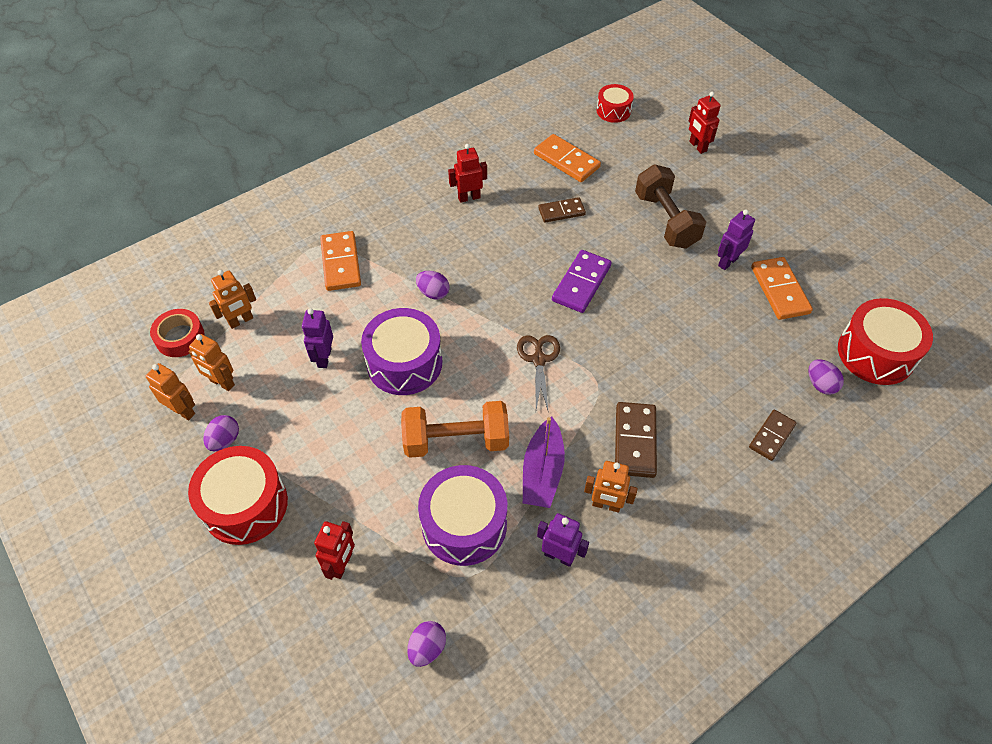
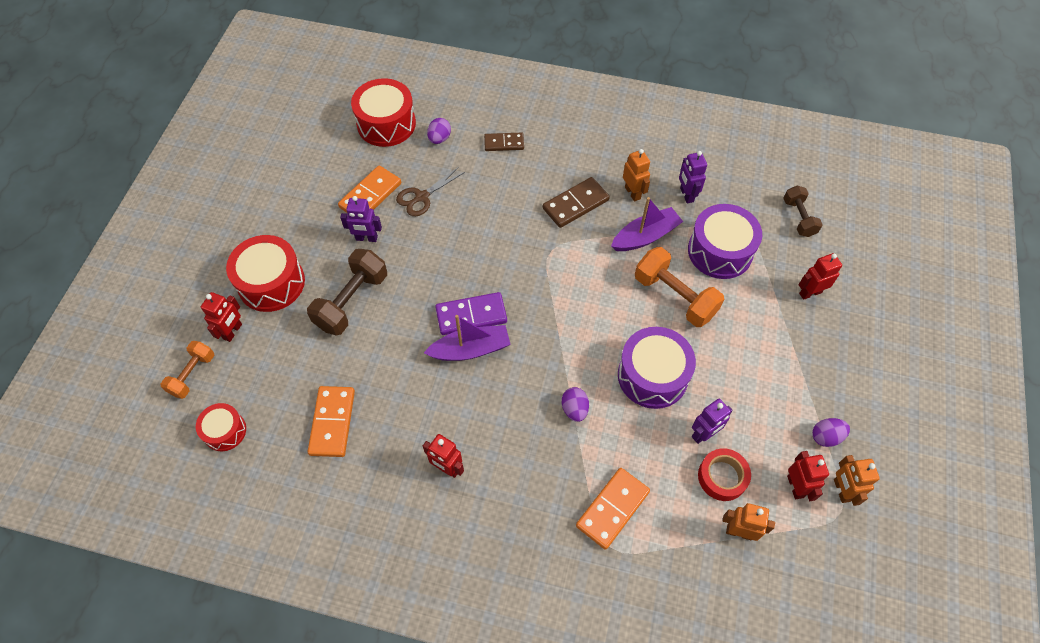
camera: 130 degrees left, 5 degrees up
(180, 337) = (800, 565): red tape -> red tape (722, 477)
(222, 383) = (795, 486): orange robot -> red robot
(245, 505) = (843, 379): red drum -> red drum (271, 283)
(427, 648) = (798, 218): purple egg -> brown dumbbell
(539, 359) = (566, 295): brown scissors -> brown scissors (421, 197)
(549, 264) = (470, 349): none -> purple boat
(561, 212) = (403, 381): brown domino -> none
(677, 114) = (192, 374): none -> orange dumbbell

